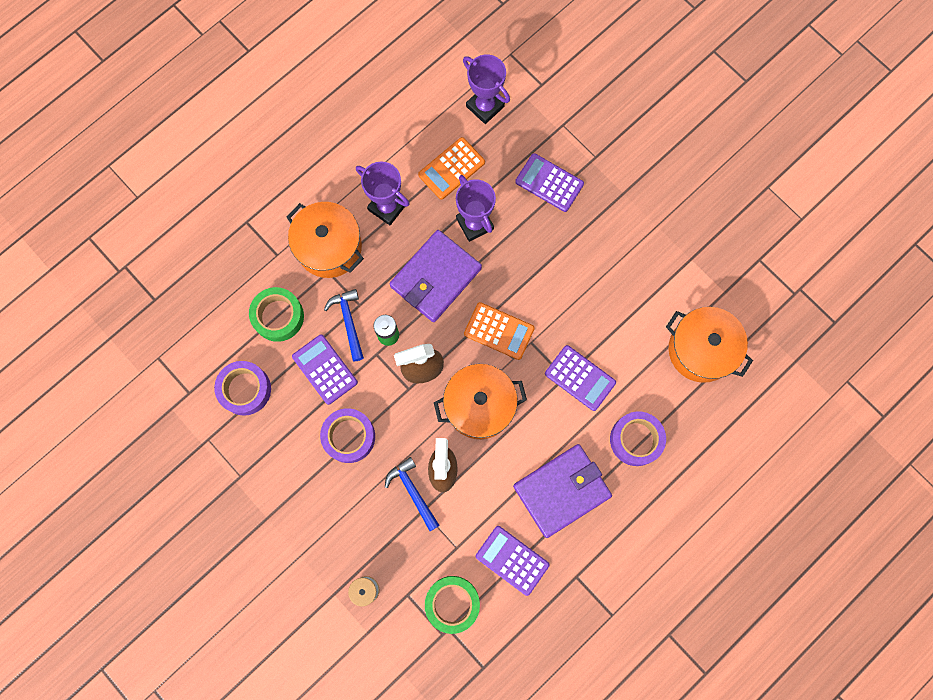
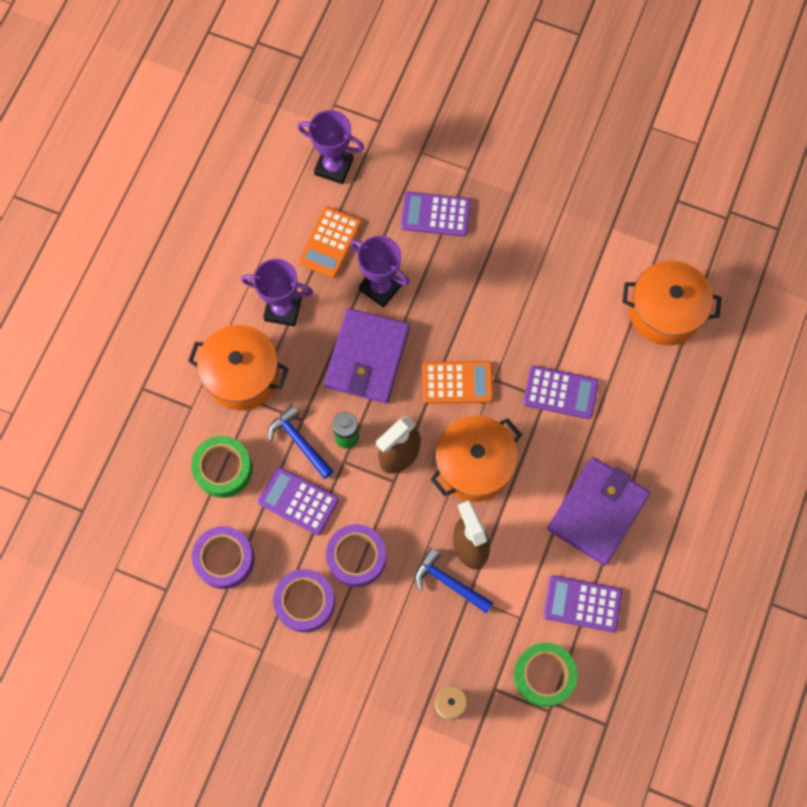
camera: 25 degrees left, 5 degrees down
(636, 439) = (645, 428): purple tape -> purple tape (305, 602)

